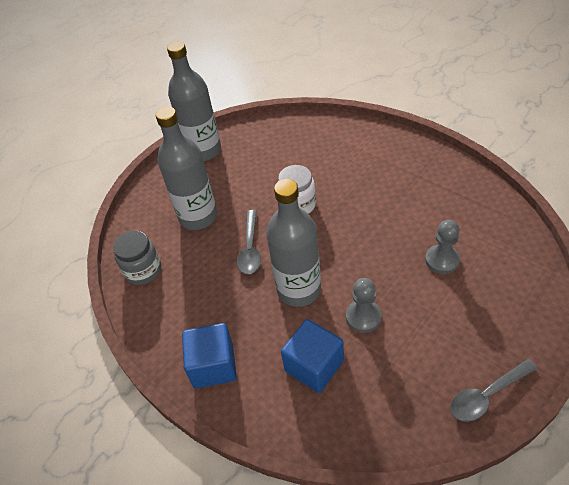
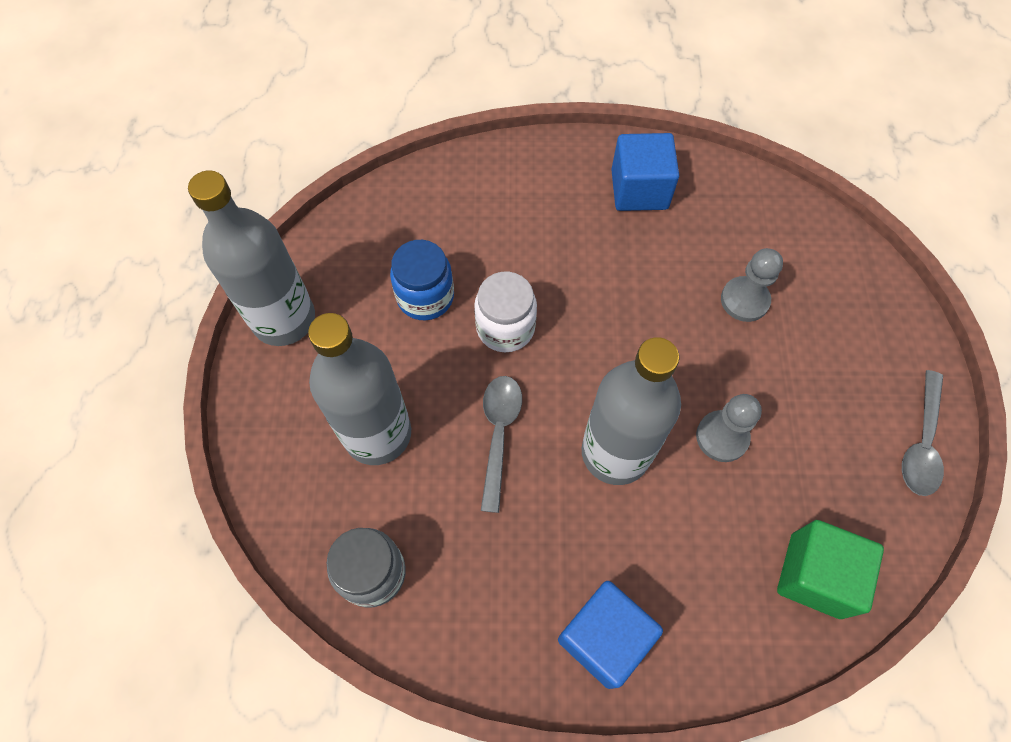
camera: 45 degrees left, 15 degrees up
(250, 248) = (499, 435): grey spoon -> grey spoon turned 135 degrees counterclockwise
(273, 172) = (425, 297): none -> blue jar
(314, 366) = (723, 543): blue cube -> blue cube (639, 189)
(351, 416) = (815, 575): none -> green cube

